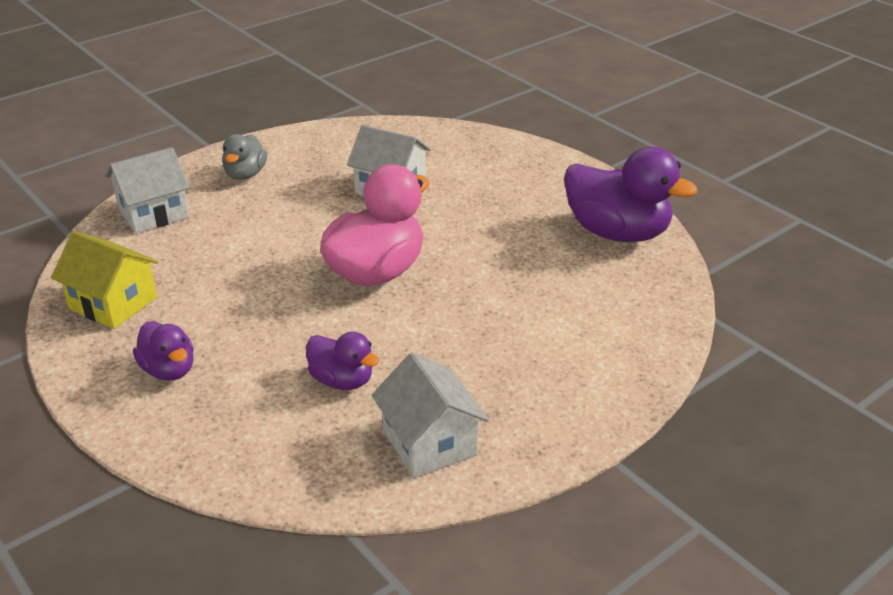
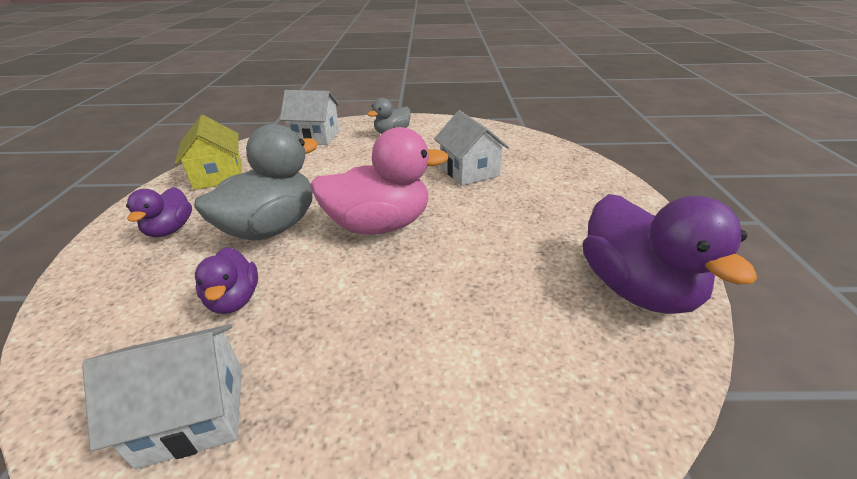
camera: 40 degrees right, 0 degrees up
(276, 320) = (271, 227): none -> grey duck
(429, 443) = (193, 414): white house -> white house turned 60 degrees clockwise

